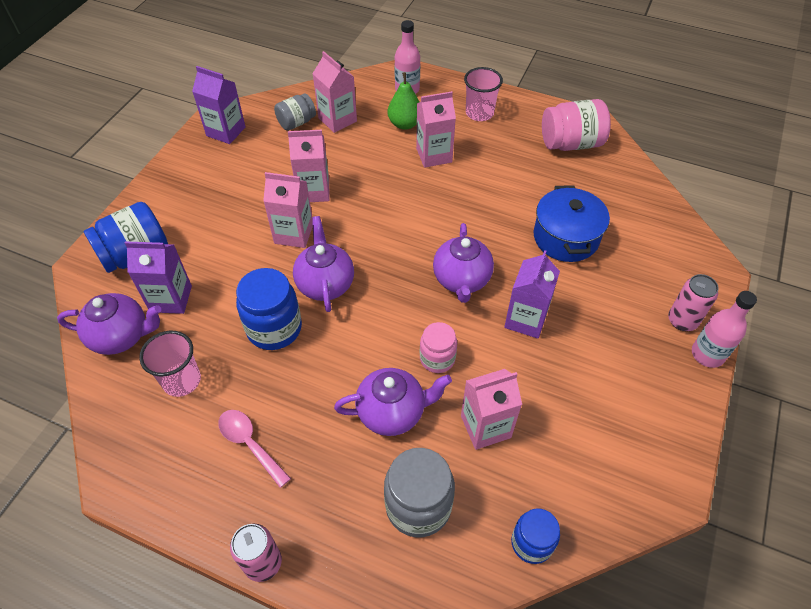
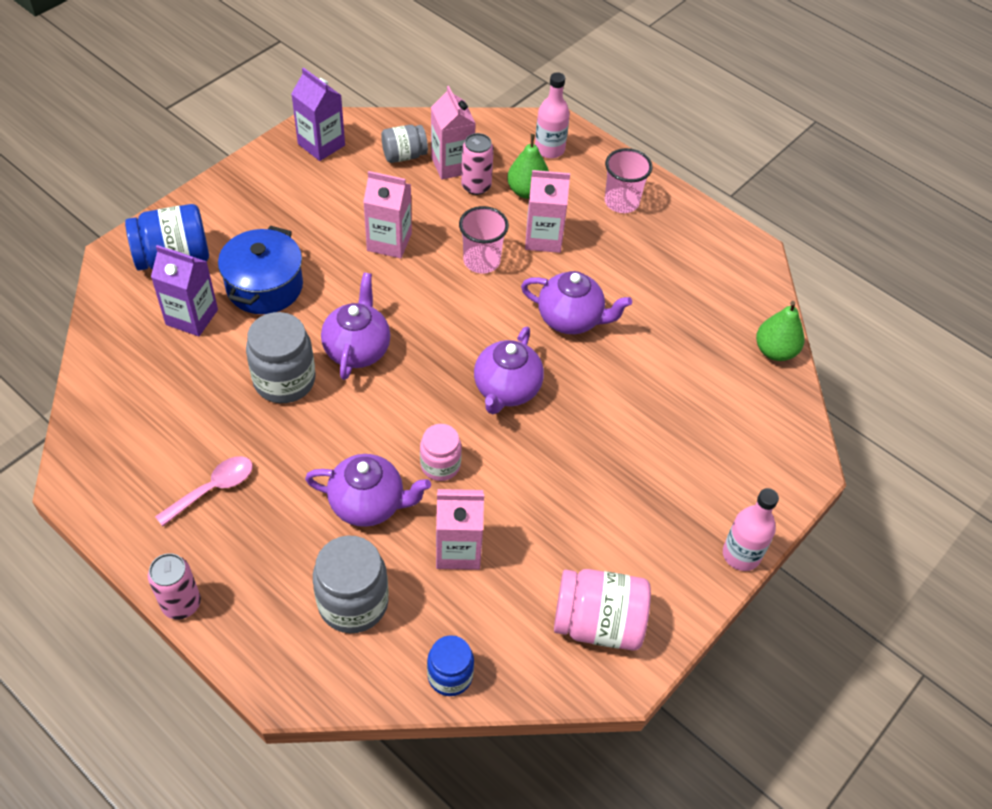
camera: 15 degrees right, 0 degrees up
(122, 336) = (129, 341): purple teapot -> purple teapot (571, 319)
(182, 380) = (171, 405): pink cup -> pink cup (481, 261)
(250, 444) = (213, 489): pink spoon -> pink spoon turned 75 degrees clockwise
(274, 328) = (284, 380): blue jar -> grey jar
(294, 234) = (347, 284): pink carton -> none
(526, 319) = (556, 454): purple carton -> none
(566, 237) = (648, 378): blue pot -> blue pot (264, 286)
(571, 143) = (713, 269): pink jar -> pink jar (598, 623)
(647, 190) = (775, 351): none -> green pear
(682, 320) = (733, 510): pink can -> pink can (476, 186)

